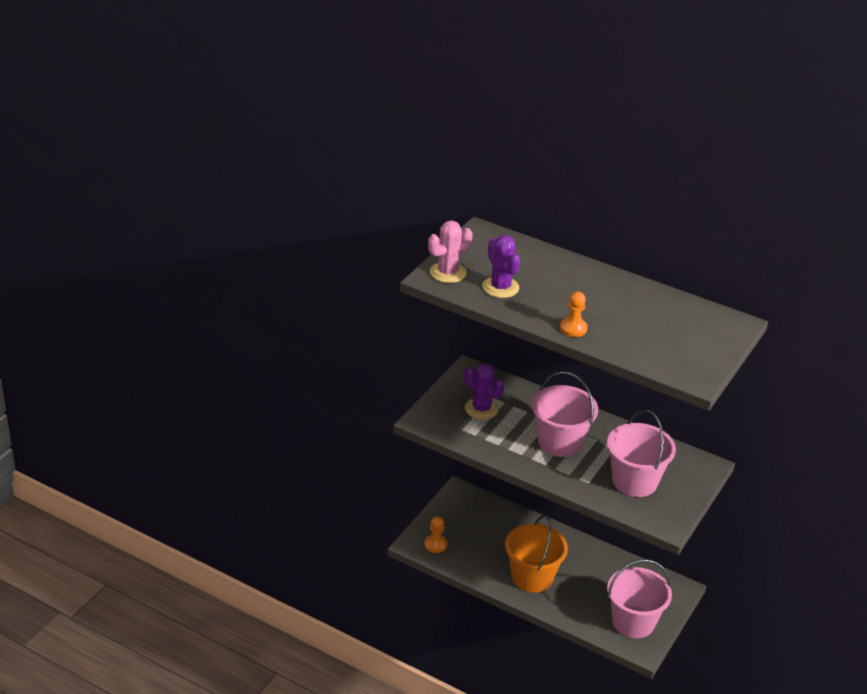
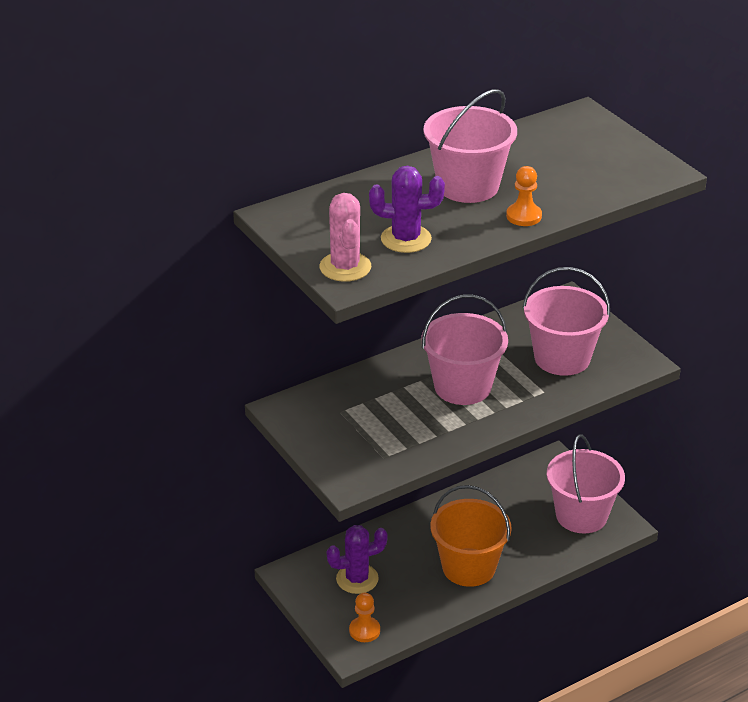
camera: 60 degrees left, 0 degrees up
(481, 409) = (361, 425): purple cactus -> purple cactus (357, 579)
(588, 296) = (468, 186): none -> pink bucket

